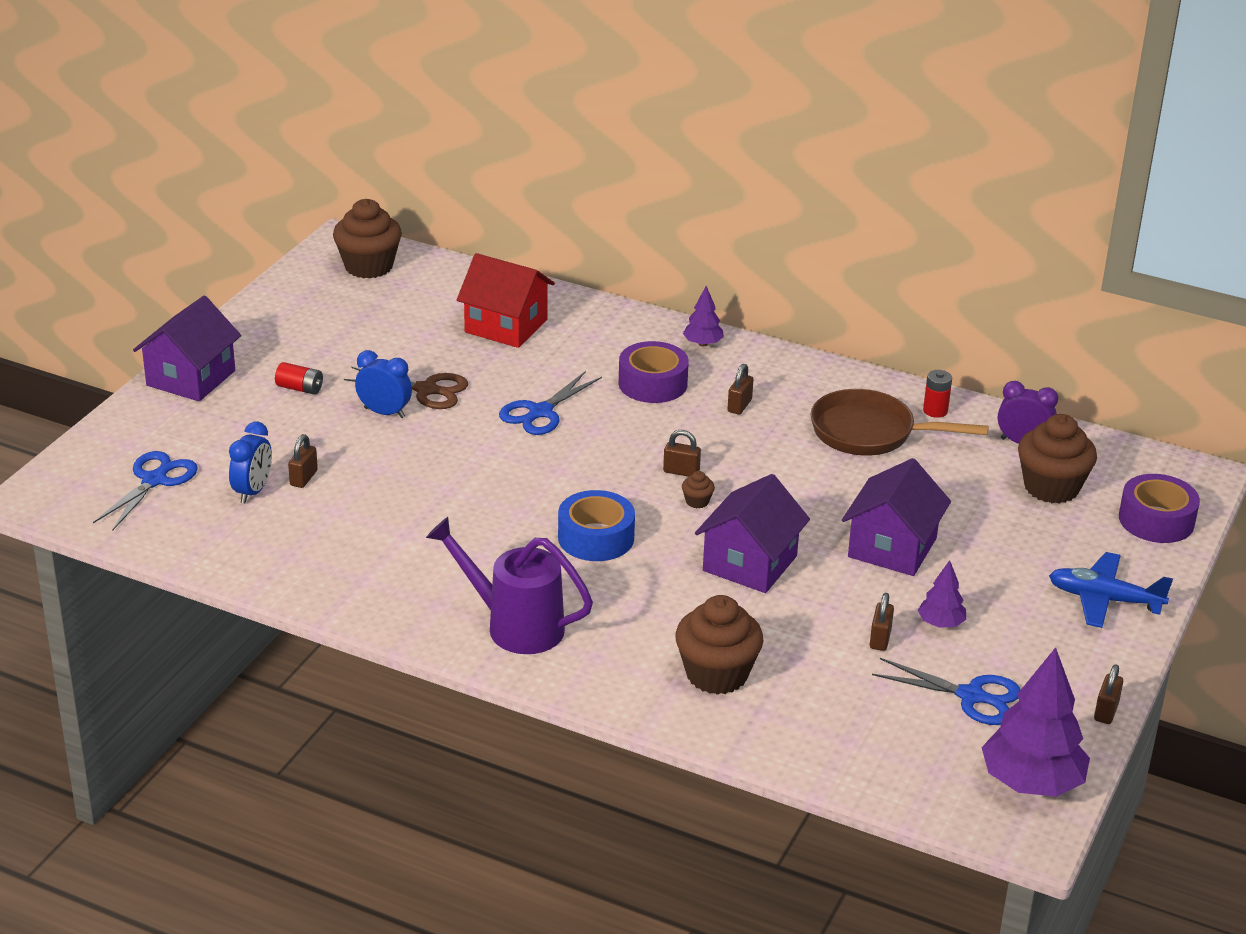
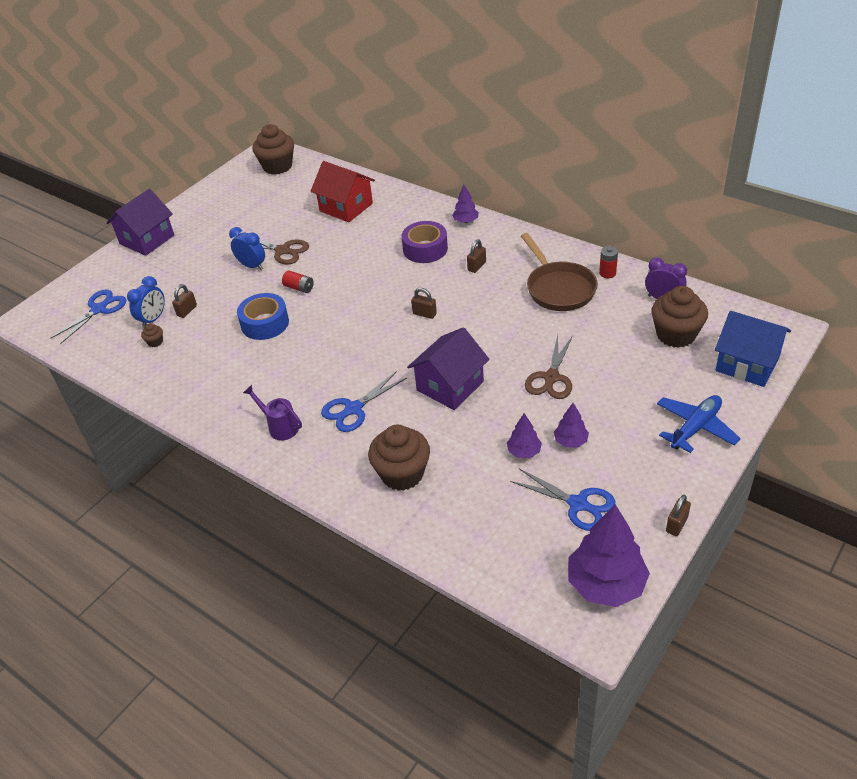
camera: 15 degrees right, 10 degrees up
(300, 388) = (207, 248): red battery -> red battery (299, 288)
(515, 626) = (280, 427): purple watering can -> purple watering can, size x0.59
(540, 412) = (347, 268): blue scissors -> blue scissors (353, 409)
(596, 538) = (354, 361): blue tape -> blue tape (265, 323)
(697, 501) = (428, 337): brown cupcake -> brown cupcake (155, 342)
(870, 433) = (558, 288): brown pan -> brown pan turned 135 degrees counterclockwise
(880, 639) = (524, 452): brown padlock -> purple tree
(892, 548) = (551, 378): purple house -> brown scissors
(1104, 600) = (695, 428): blue plane -> blue plane turned 105 degrees clockwise
(1156, 520) = (747, 364): purple tape -> blue house

